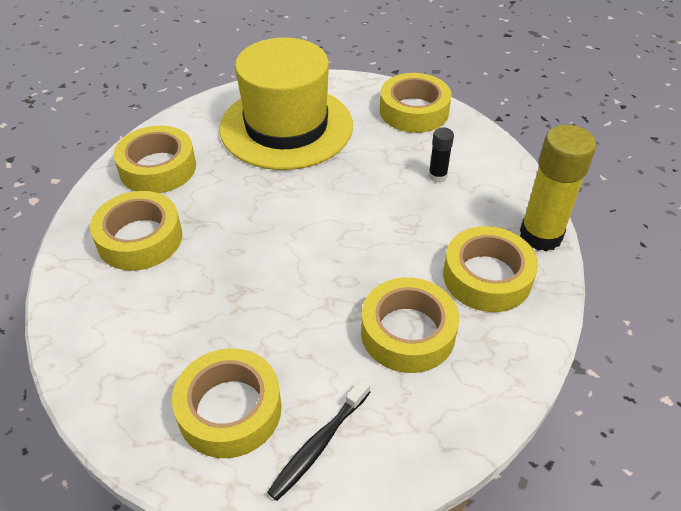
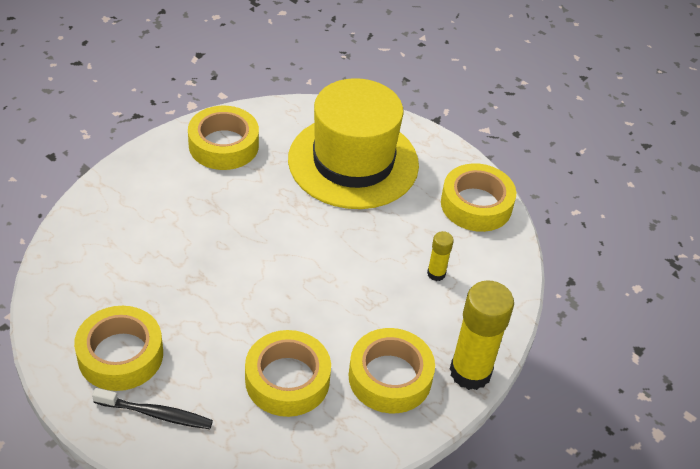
camera: 30 degrees right, 0 degrees up
(140, 238) = (164, 196): yellow tape -> none
(319, 444) = (156, 414): black toothbrush -> black toothbrush turned 150 degrees counterclockwise
(437, 176) = (436, 274): black glue stick -> yellow glue stick

